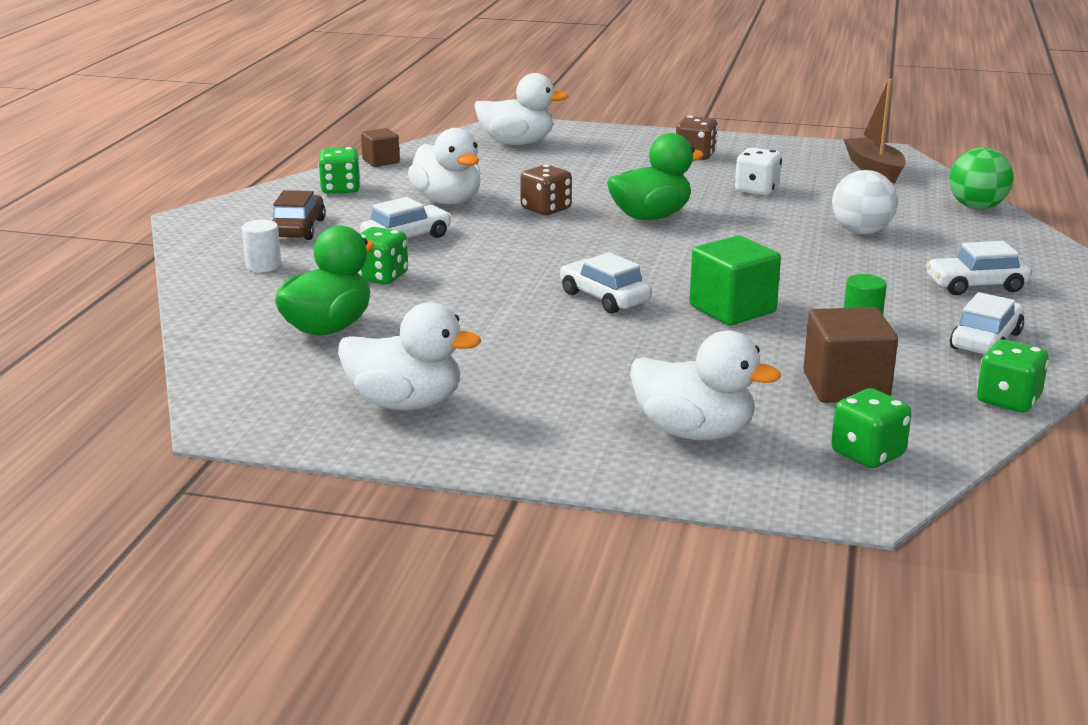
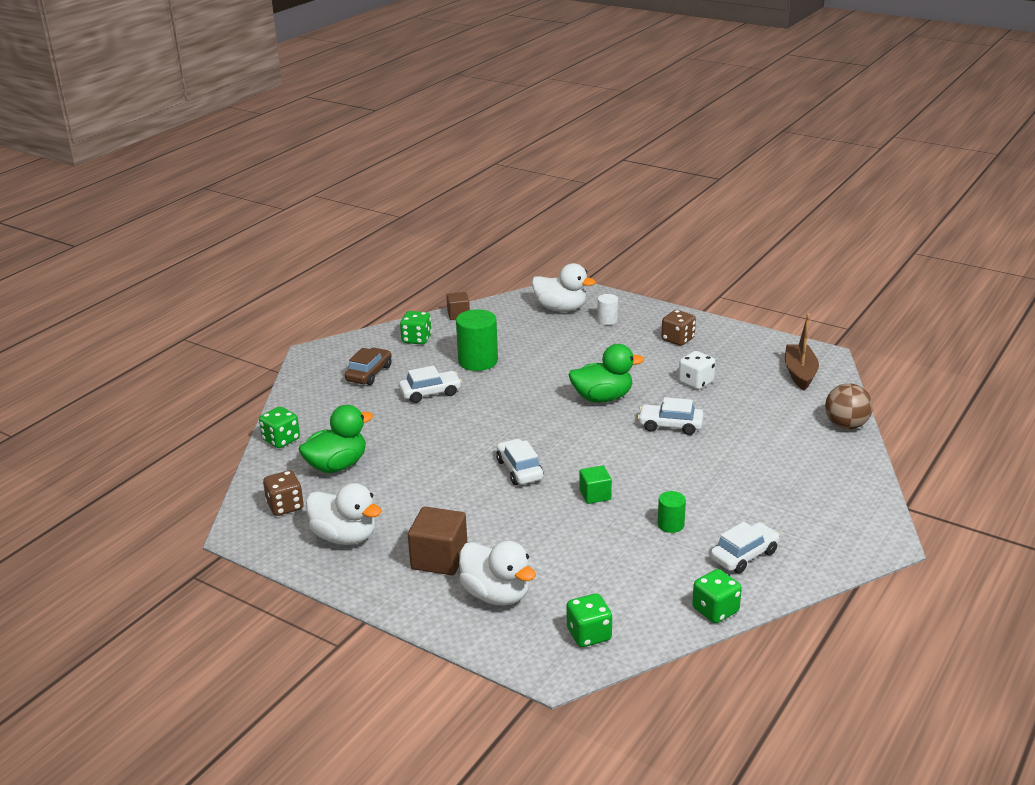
camera: 20 degrees right, 5 degrees up
(263, 266) = (330, 404): white cylinder -> white cylinder (607, 320)
(380, 277) = (393, 426): green dice -> green dice (281, 440)
(447, 201) = (478, 361): white duck -> green cylinder
(546, 209) = (537, 379): brown dice -> brown dice (285, 506)
(732, 309) = (595, 495): green cube -> green cube, size x0.60
(845, 386) = (618, 577): brown cube -> brown cube (439, 559)
(861, 232) = (739, 437): white ball -> none
(976, 207) = (846, 425): green ball -> brown ball
(976, 285) = (780, 503): white car -> white car (670, 426)

